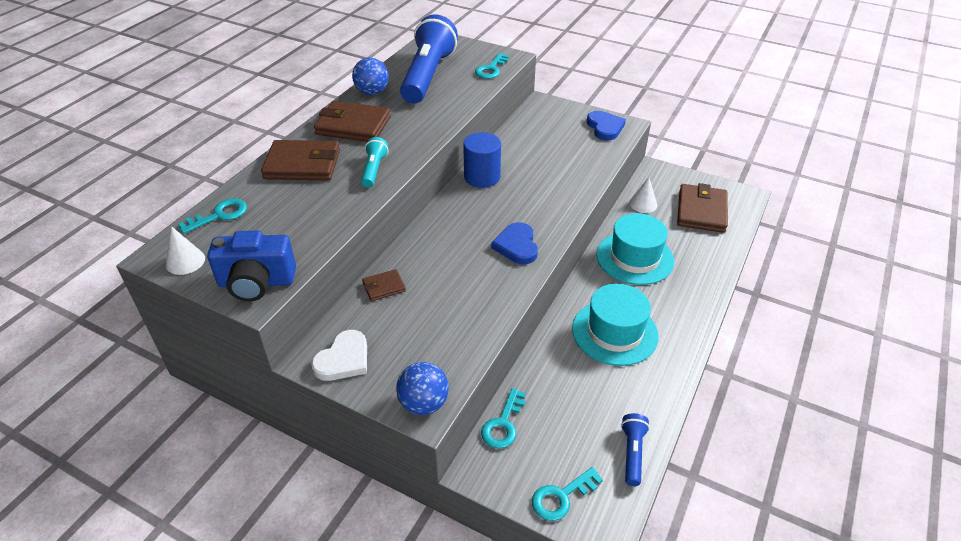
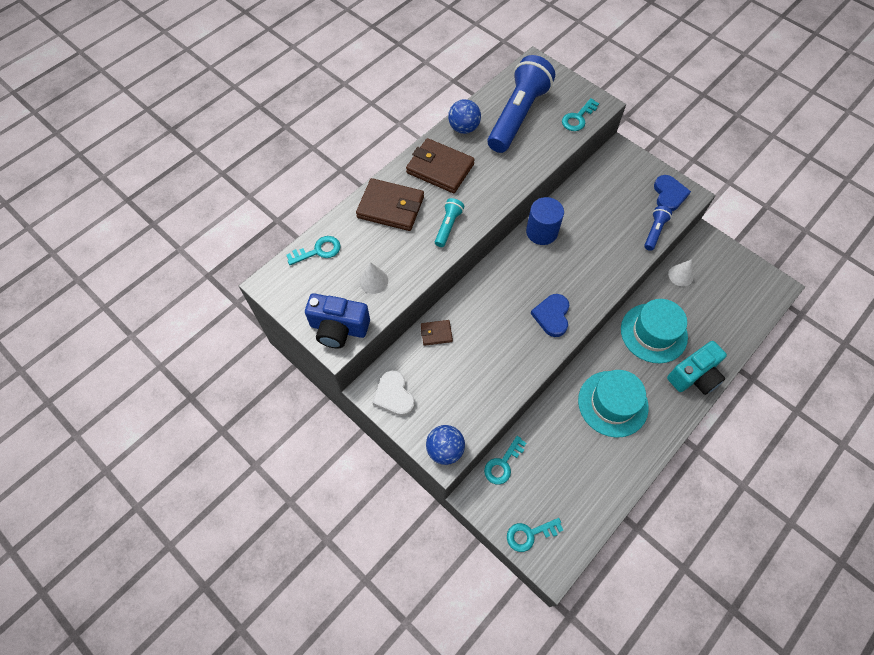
camera: 15 degrees right, 20 degrees up
(185, 261) = (288, 294): white cone -> white cone (373, 281)
(343, 359) = (394, 395): white heart -> white heart turned 105 degrees clockwise
(632, 453) = (592, 514): blue flashlight -> blue flashlight (654, 232)
(694, 288) = (694, 376): none -> turquoise camera
(701, 211) = (731, 295): brown wallet -> none

